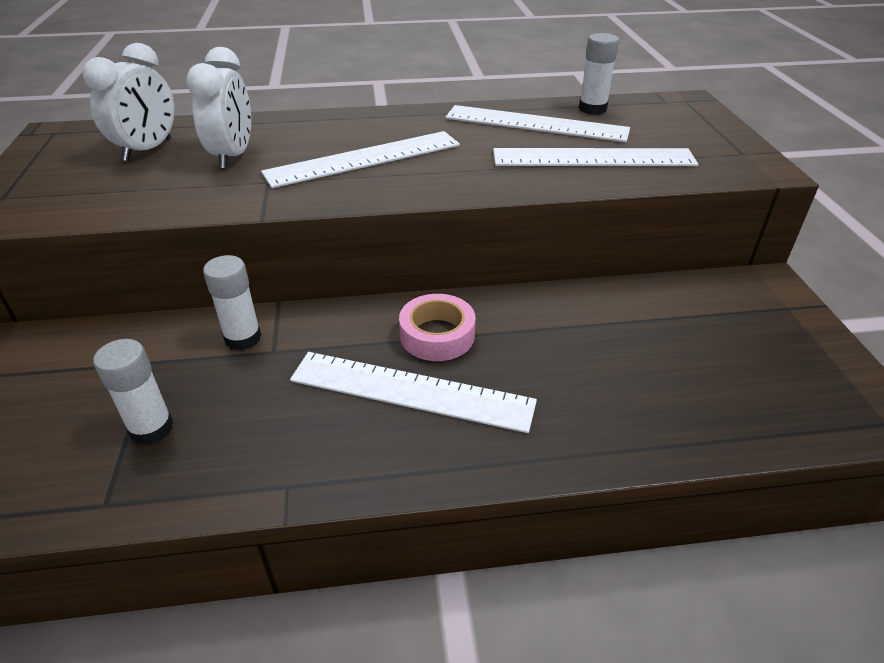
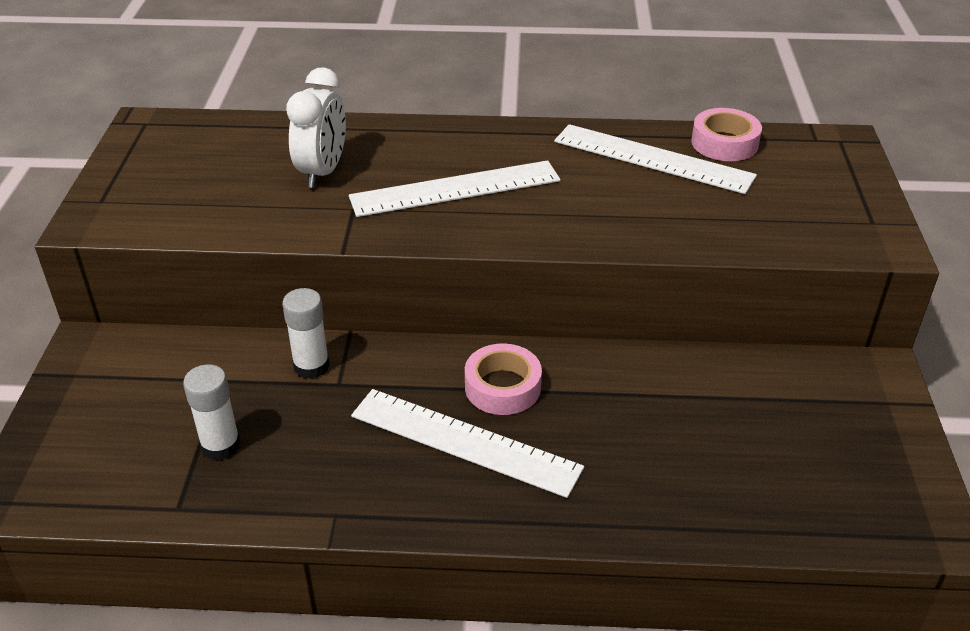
camera: 10 degrees right, 0 degrees up
(148, 150) = (238, 155): white clock -> none
(592, 109) = (724, 143): white glue stick -> pink tape
(593, 158) = (700, 212): white ruler -> none

